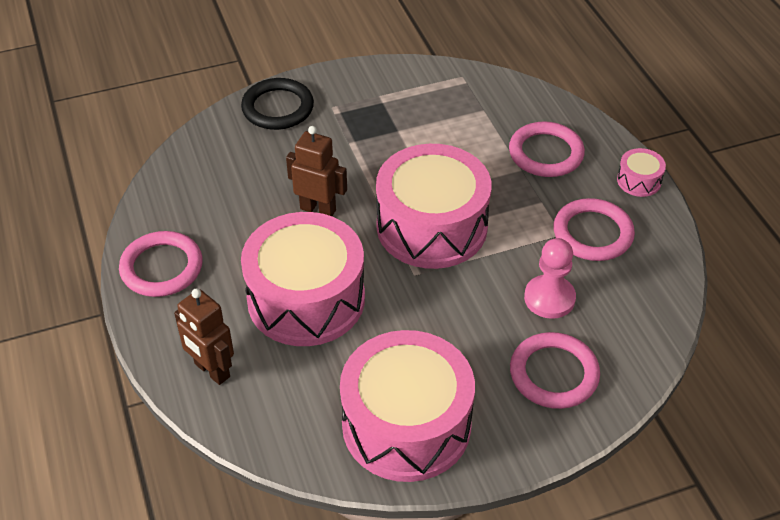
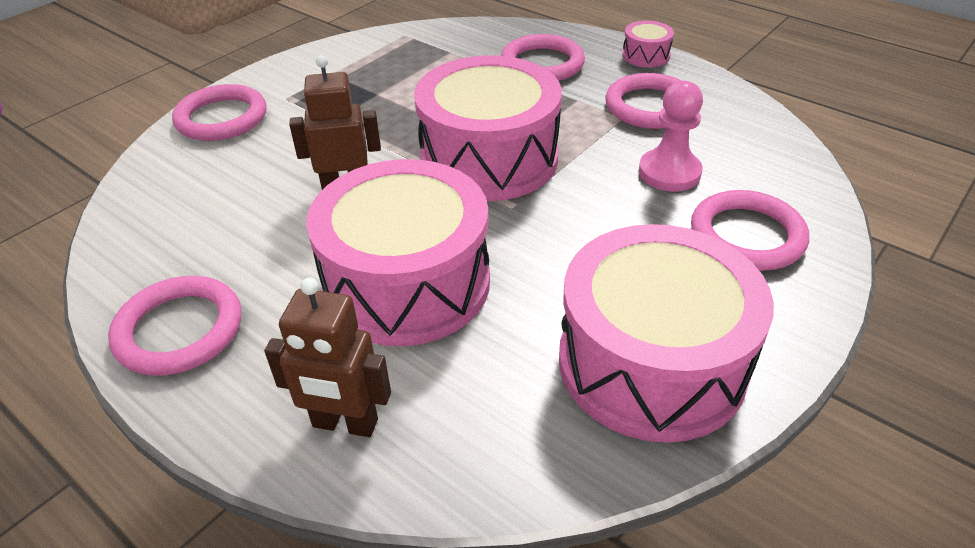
camera: 30 degrees left, 5 degrees down
(278, 108) = (222, 118): black ring -> pink ring

